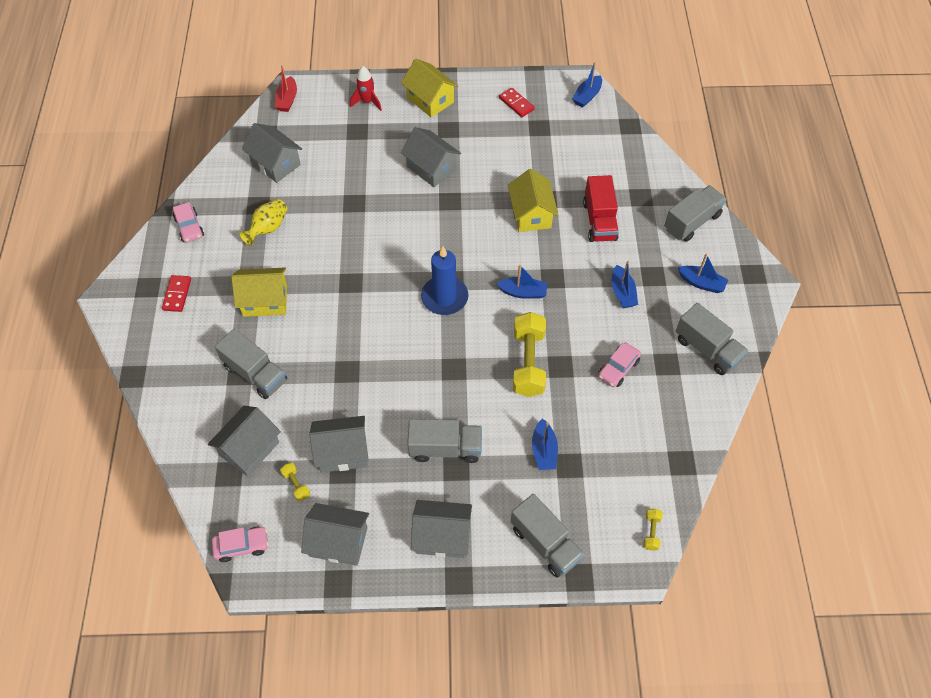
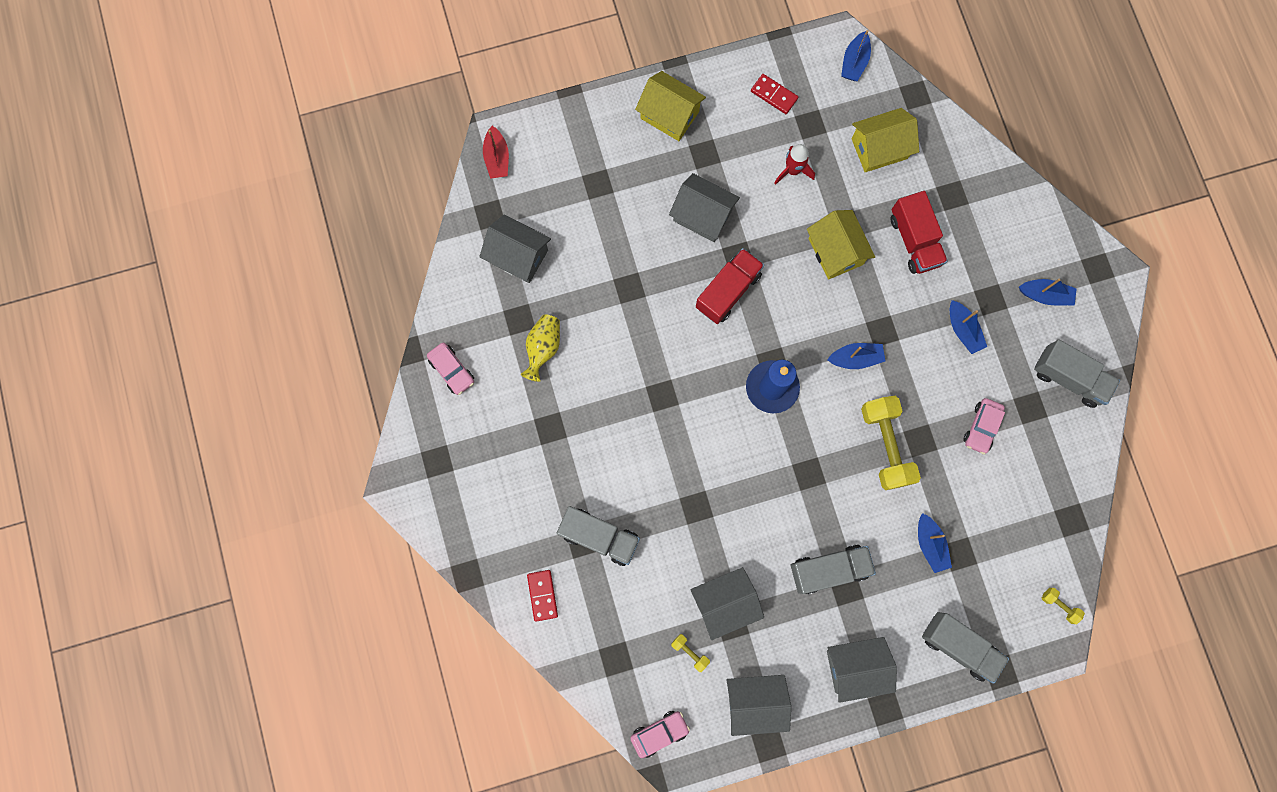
camera: 15 degrees left, 20 degrees up
(177, 294) = (474, 462): red domino -> red domino (542, 595)
(249, 449) = (626, 625): grey house -> none
(265, 301) = (576, 444): yellow house -> yellow house (879, 148)
(367, 102) = (595, 137): red rocket -> red rocket (792, 170)
(433, 222) = (728, 291): none -> red truck
(651, 532) = (1059, 605): yellow dumbbell -> yellow dumbbell turned 45 degrees counterclockwise
(692, 222) = (1017, 216): grey truck -> none

